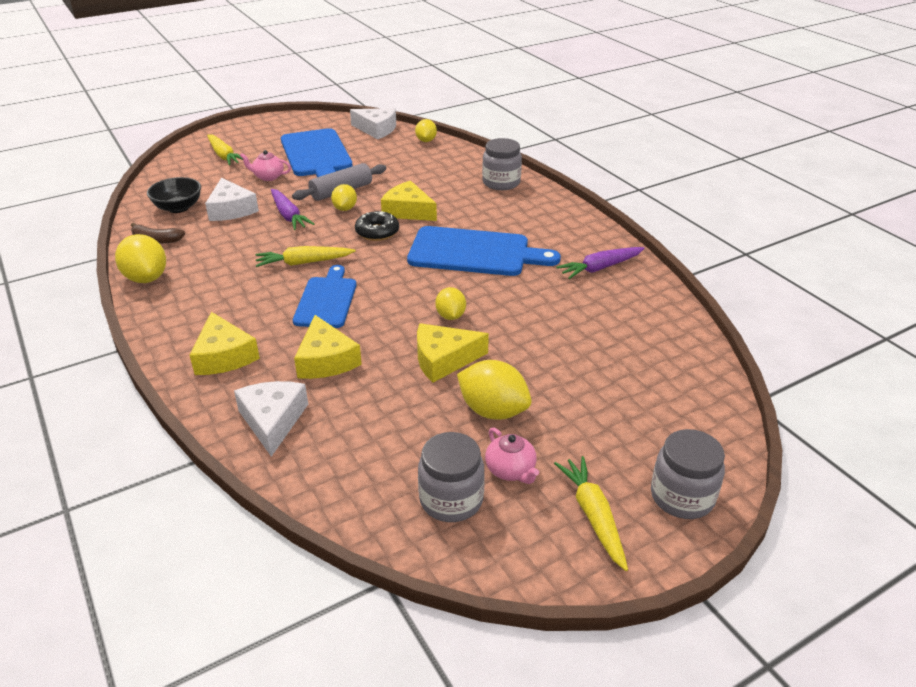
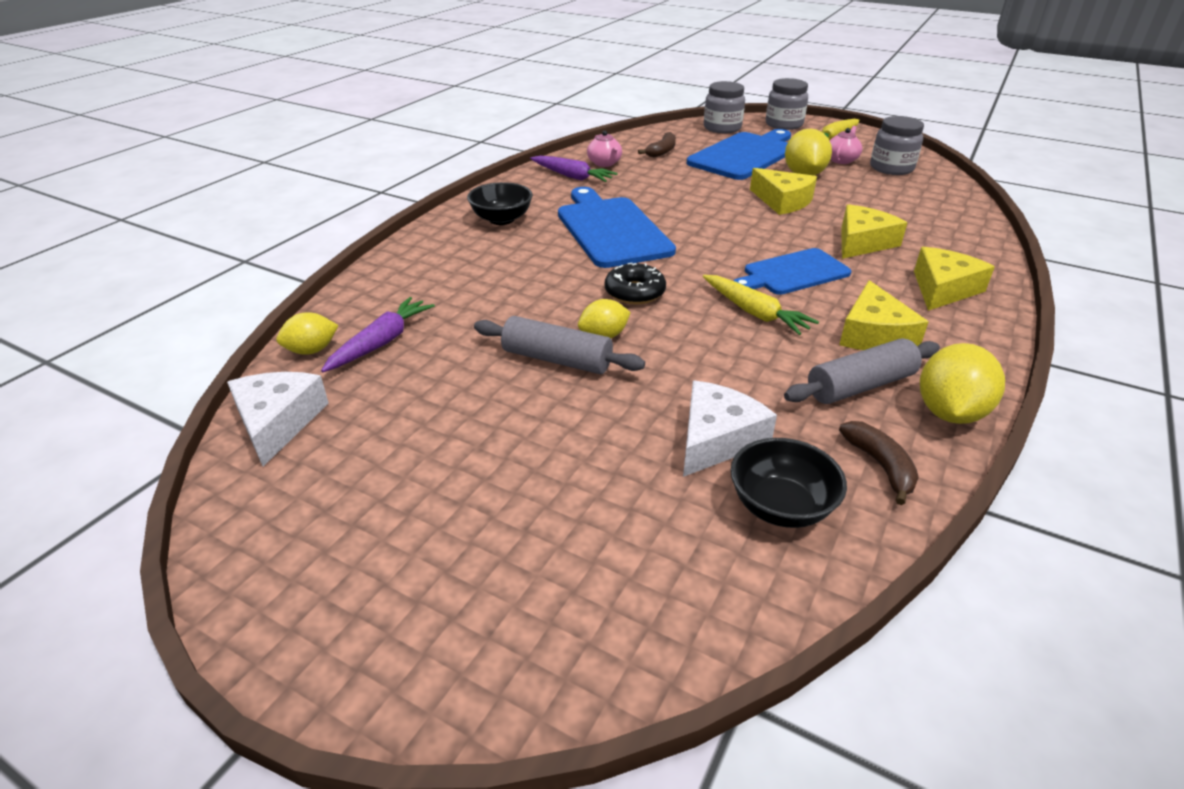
camera: 120 degrees left, 0 degrees up
(201, 263) = (860, 386): none -> grey rolling pin
(224, 156) = (535, 584): yellow carrot -> none
(268, 177) = (575, 459): pink teapot -> pink teapot (604, 163)
(272, 421) = (951, 237): white cheese -> none
(289, 216) = (671, 373): purple carrot -> purple carrot (381, 342)
(316, 155) = (443, 444): blue cutting board -> blue cutting board (744, 155)
(408, 211) = (563, 290): yellow cheese -> yellow cheese (874, 334)
(450, 316) = (726, 213): yellow lemon -> none
(501, 183) = (430, 255): grey jar -> grey jar (722, 128)
(535, 216) = (501, 219): none -> black bowl
(635, 342) = (661, 151): none -> brown banana

